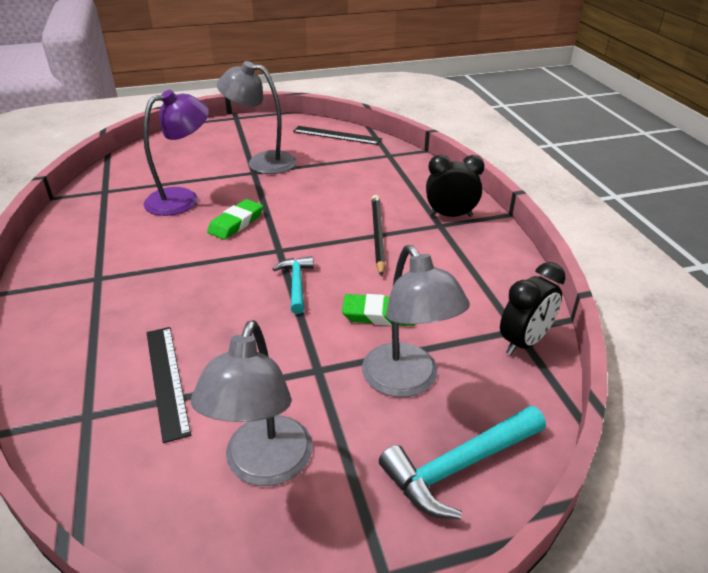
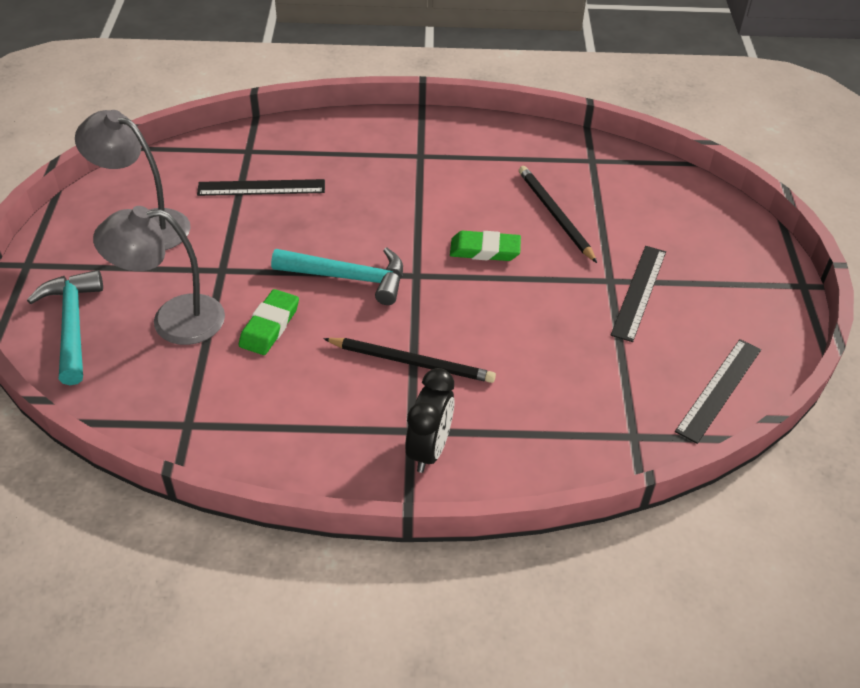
camera: 105 degrees right, 10 degrees up
(182, 199) = (555, 215): purple lamp -> black pencil
(236, 223) = (485, 250): green eraser -> green eraser turned 45 degrees counterclockwise
(262, 162) = (639, 292): grey lamp -> black ruler
(296, 284) = (348, 278): turquoise hammer -> turquoise hammer, size x1.57
(524, 342) = (167, 423): black clock -> none

